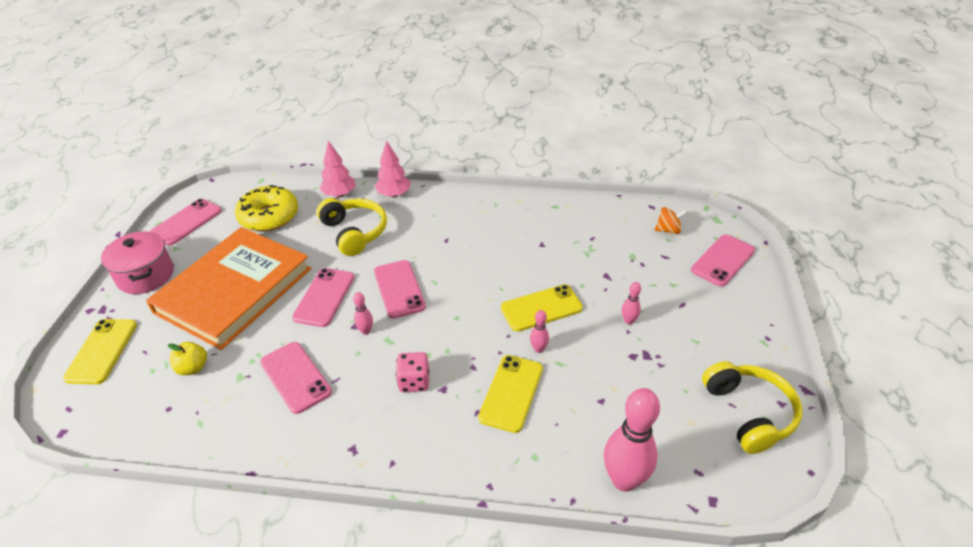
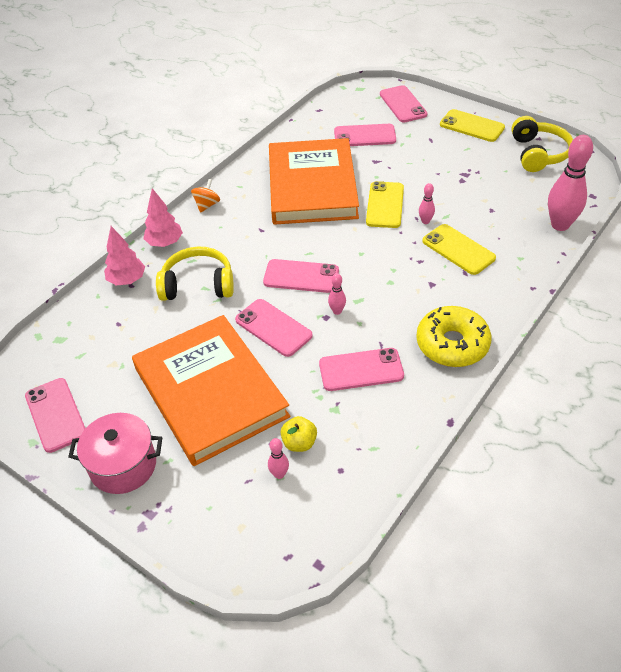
camera: 60 degrees left, 5 degrees up
(102, 351) = (220, 519): yellow phone -> yellow phone (472, 126)
(269, 216) = (112, 342): yellow donut -> yellow donut (452, 344)
(414, 381) = (414, 298): pink dice -> none
(530, 247) = (312, 186): none -> orange book
(628, 321) = (428, 169): pink bowling pin -> pink bowling pin (279, 474)
(640, 253) = (364, 136): none -> pink phone
(668, 230) = (352, 113): orange spinning top -> orange spinning top (207, 205)
(749, 413) = (538, 153): yellow headphones -> yellow headphones turned 75 degrees clockwise

